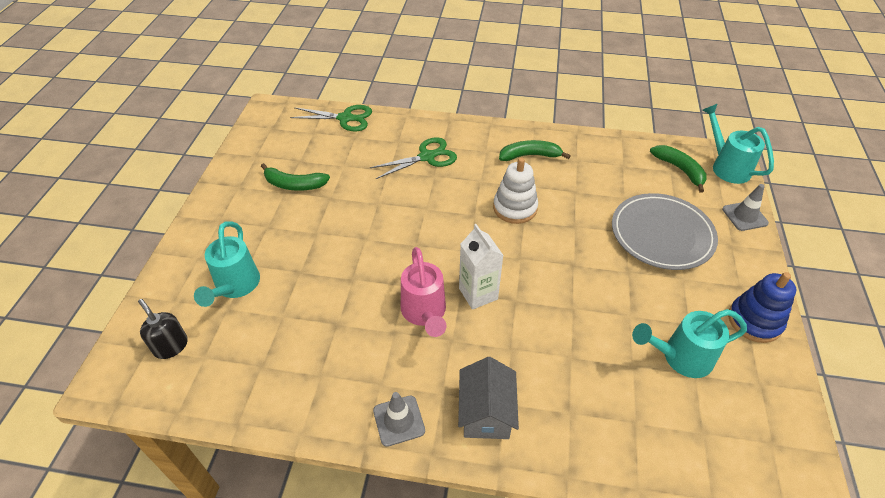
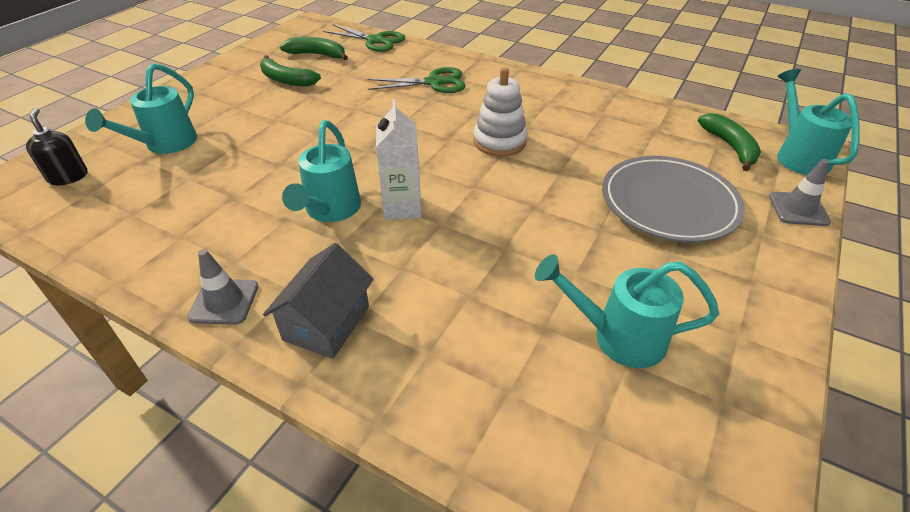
camera: 20 degrees right, 5 degrees down
(424, 313) = (330, 210): pink watering can -> turquoise watering can
(530, 155) = (548, 101): green banana -> green banana (317, 55)
(754, 321) = (753, 325): blue stacking toy -> none

